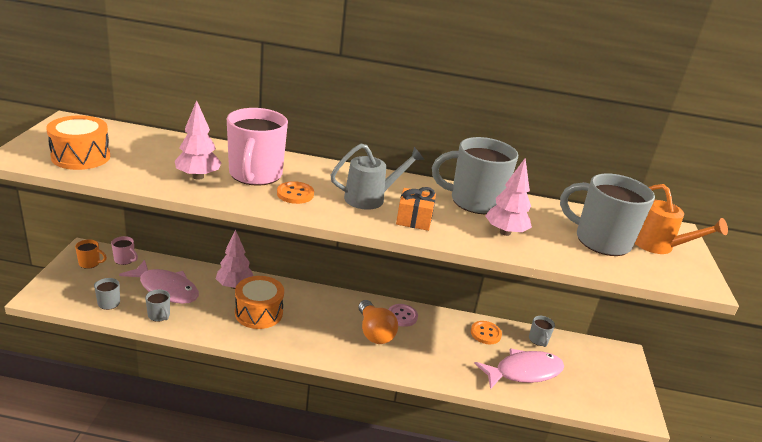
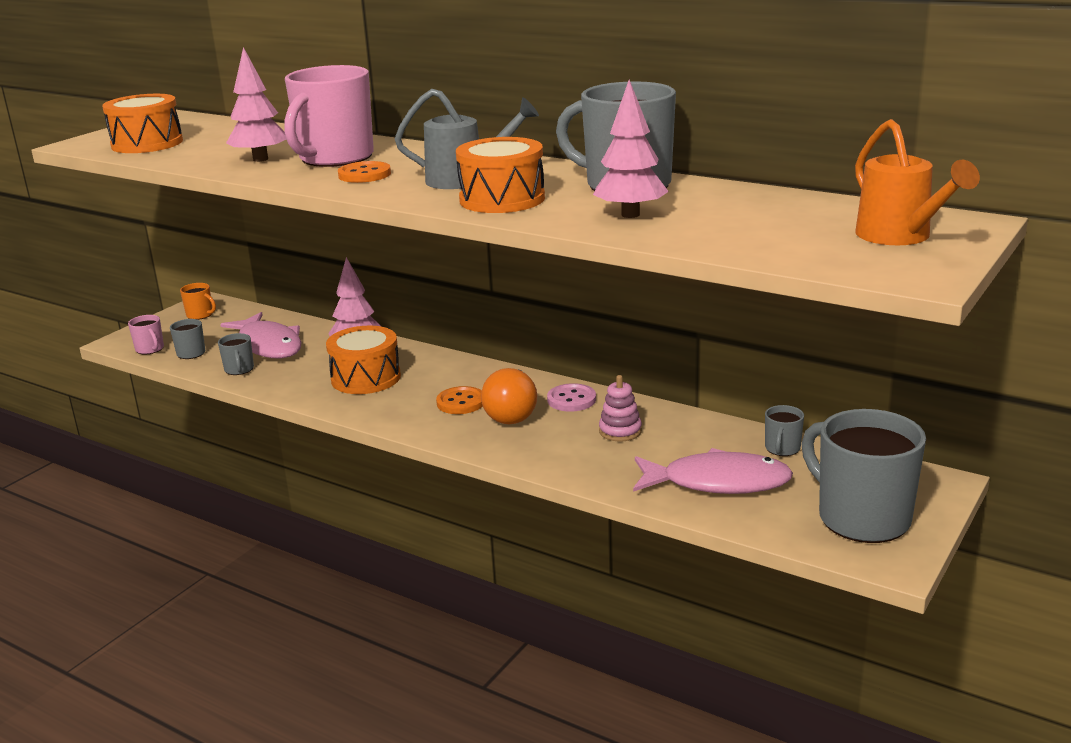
camera: 30 degrees right, 5 degrees down
(125, 260) = (243, 314): pink mug -> pink mug (150, 349)
(414, 219) = (502, 199): orange gift -> orange drum
(446, 339) = (620, 431): none -> pink stacking toy
(485, 333) = (693, 432): orange button -> orange button (461, 402)
(600, 240) = (791, 228): grey mug -> grey mug (861, 518)

